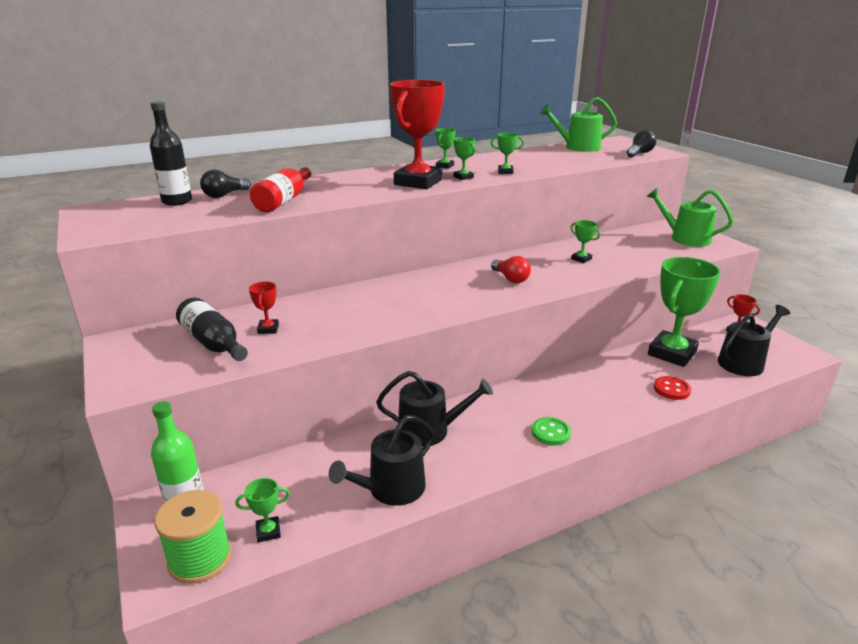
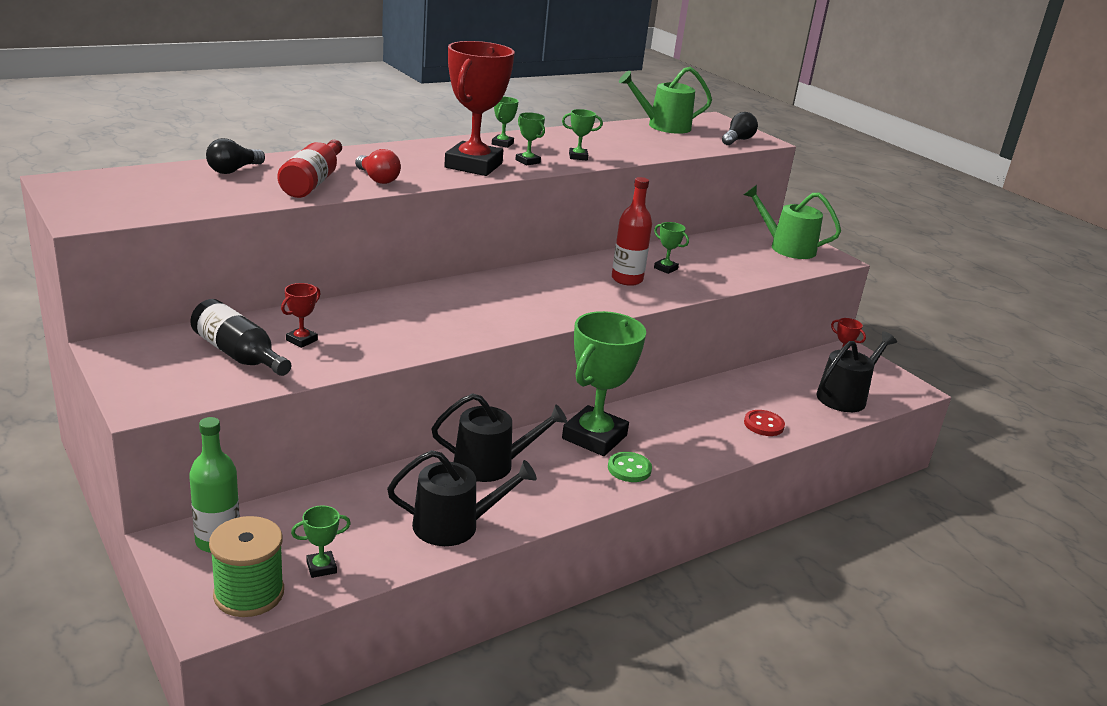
camera: 10 degrees left, 0 degrees up
(177, 201) = (175, 176): black bottle -> none
(268, 329) = (301, 340): red trophy -> red trophy turned 45 degrees clockwise
(391, 489) = (454, 525): black watering can -> black watering can turned 135 degrees counterclockwise
(510, 278) = (583, 289): red light bulb -> red light bulb (377, 179)
(548, 269) = (627, 279): none -> red bottle
(672, 353) = (766, 384): green trophy -> green trophy (594, 437)

